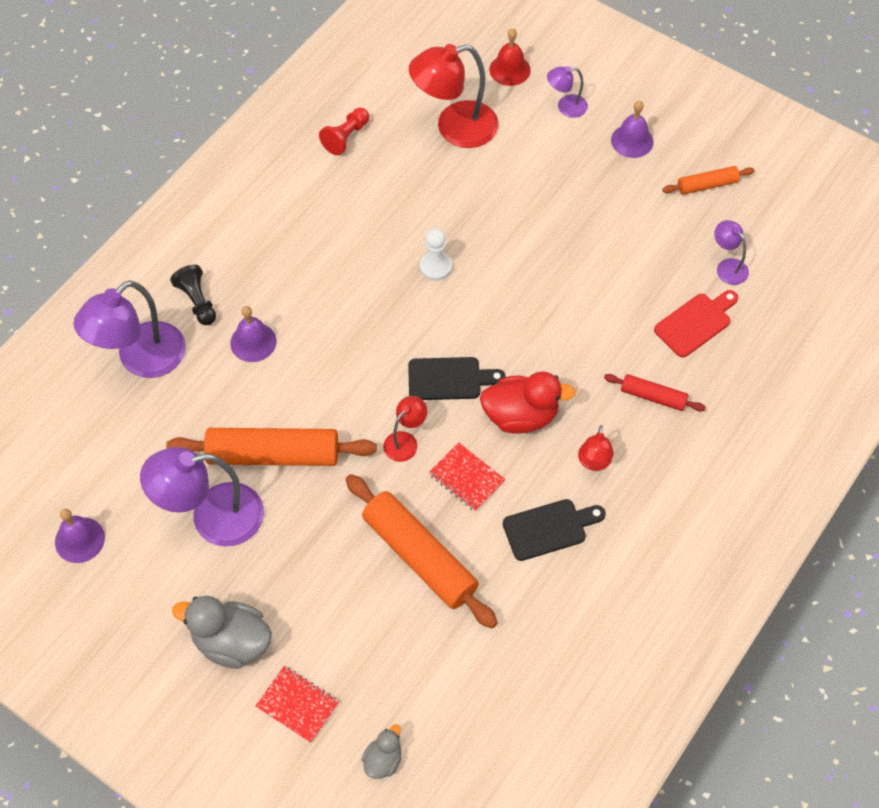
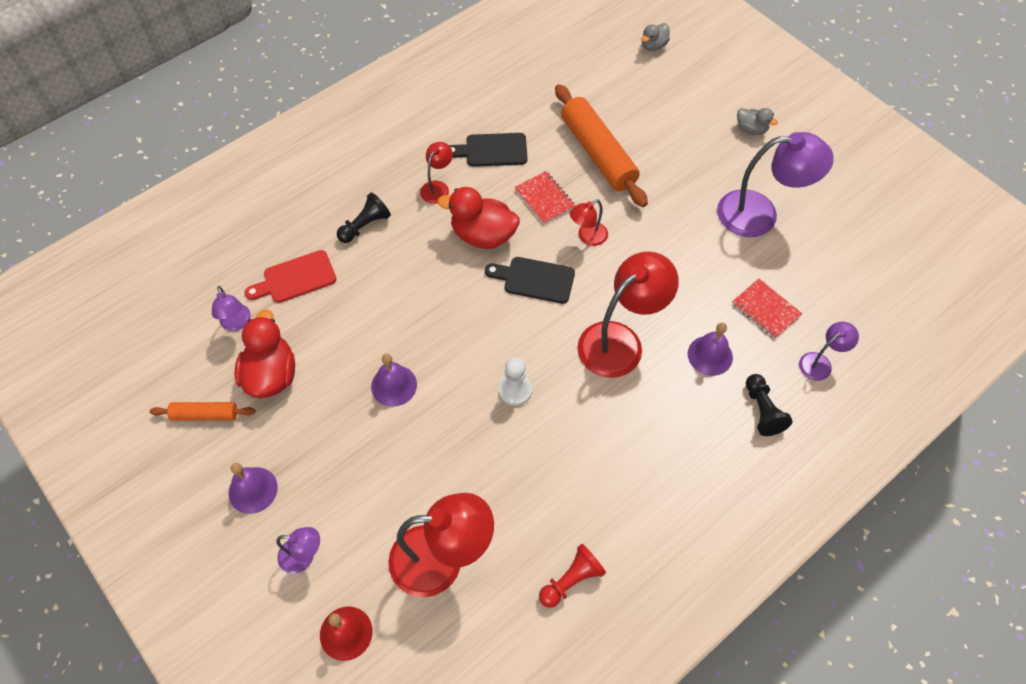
camera: 165 degrees left, 0 degrees up
(79, 540) = (872, 221): purple bell -> purple bell (394, 385)
(141, 360) = (820, 363): purple lamp -> purple lamp, size x0.50
(231, 642) = (751, 129): grey duck -> grey duck, size x0.54
(273, 454) = (703, 251): orange rolling pin -> none
(297, 705) = (707, 85): red notebook -> red notebook (766, 309)
(345, 336) = (620, 341): none -> red lamp
(653, 396) = (365, 226): red rolling pin -> black pawn
(668, 229) = (271, 375): none -> red duck

